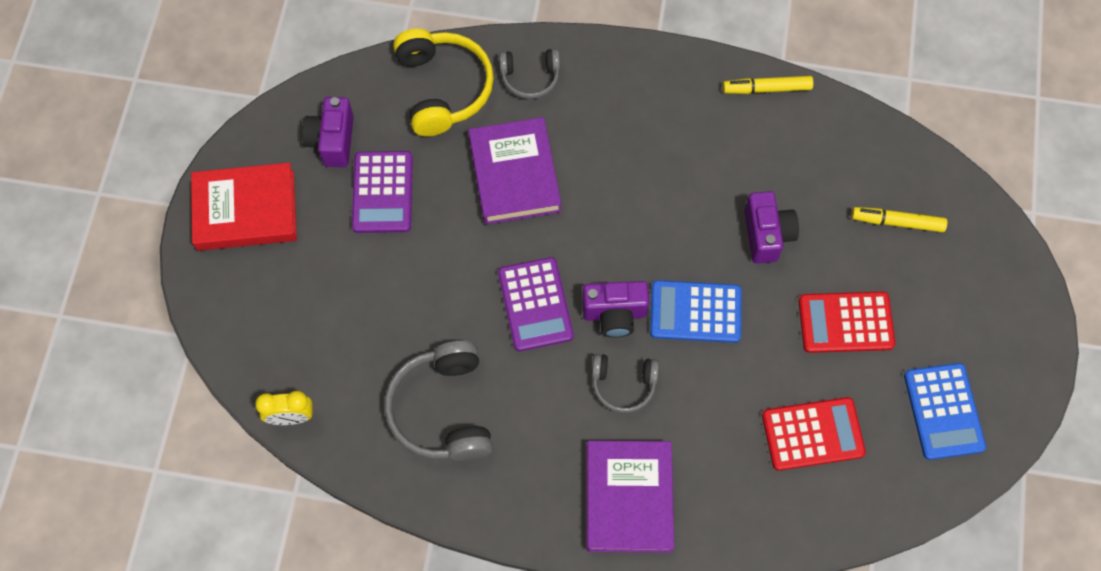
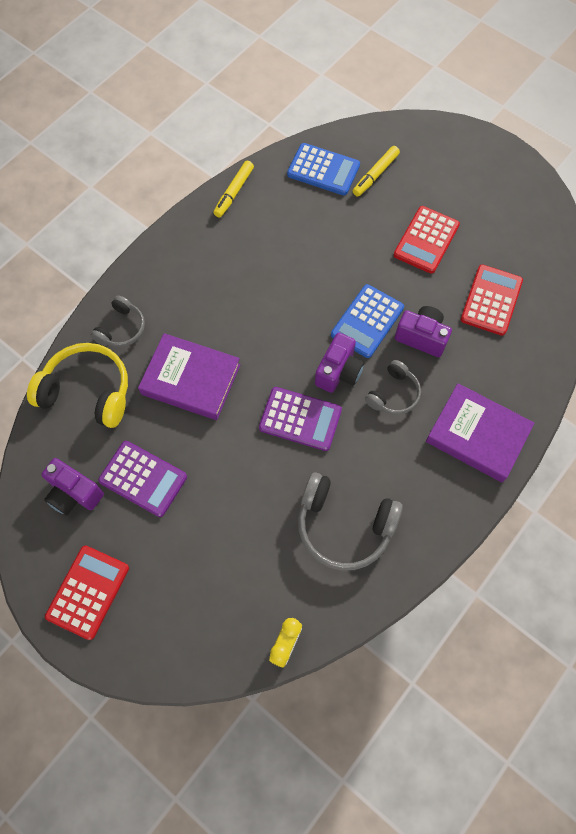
camera: 60 degrees left, 0 degrees up
(246, 210) = (88, 592): red book -> red calculator
(766, 235) = (338, 250): purple camera -> purple camera (421, 337)
(943, 411) = (515, 221): blue calculator -> blue calculator (323, 170)

